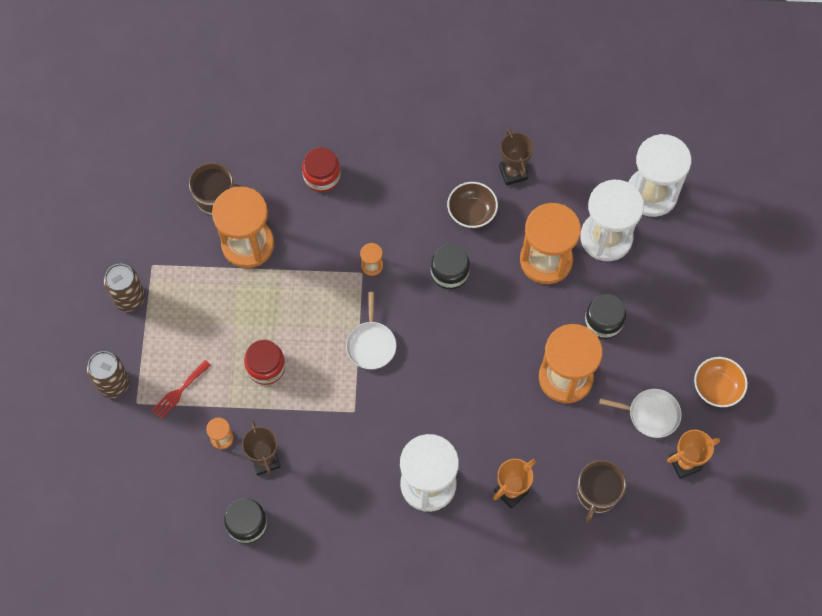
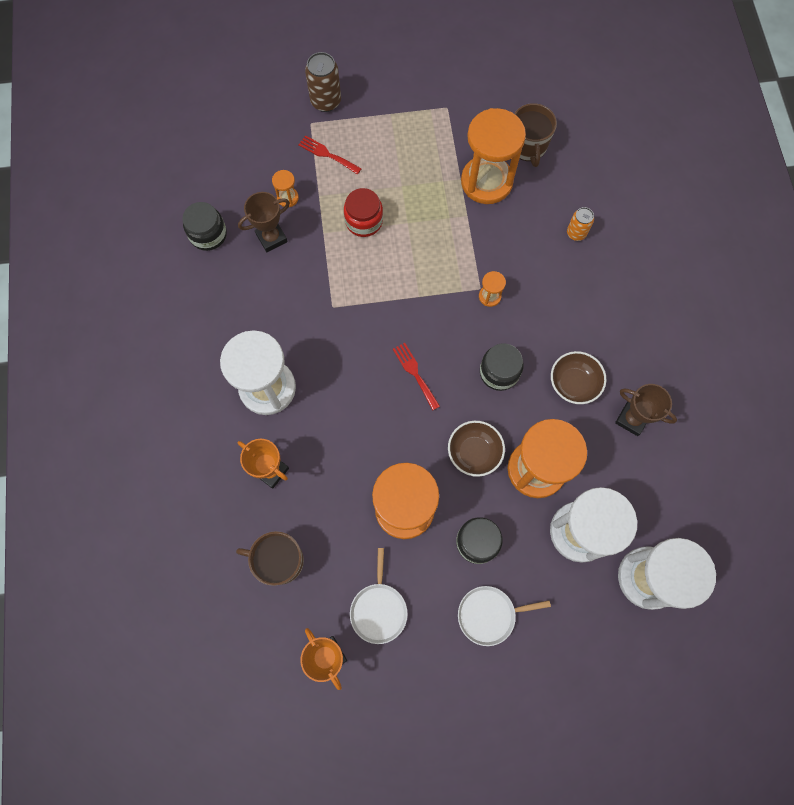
camera: 80 degrees right, 5 degrees up
(129, 298) = (410, 96): brown can -> none
(322, 176) = (576, 233): red jar -> orange can
(371, 344) = (405, 310): white pan -> white pan (489, 615)
(437, 346) = (415, 373): none -> red fork
(513, 172) = (632, 419): brown trophy -> brown trophy turned 60 degrees clockwise
(522, 309) = (474, 452): none -> brown bowl
(717, 388) = (423, 683): orange bowl -> none

